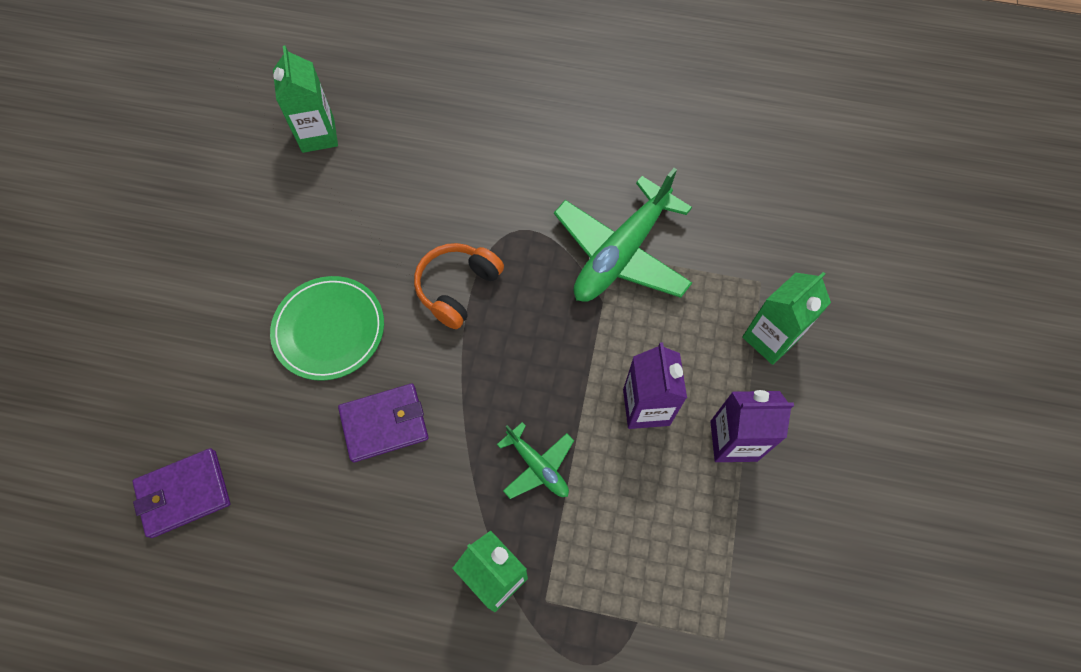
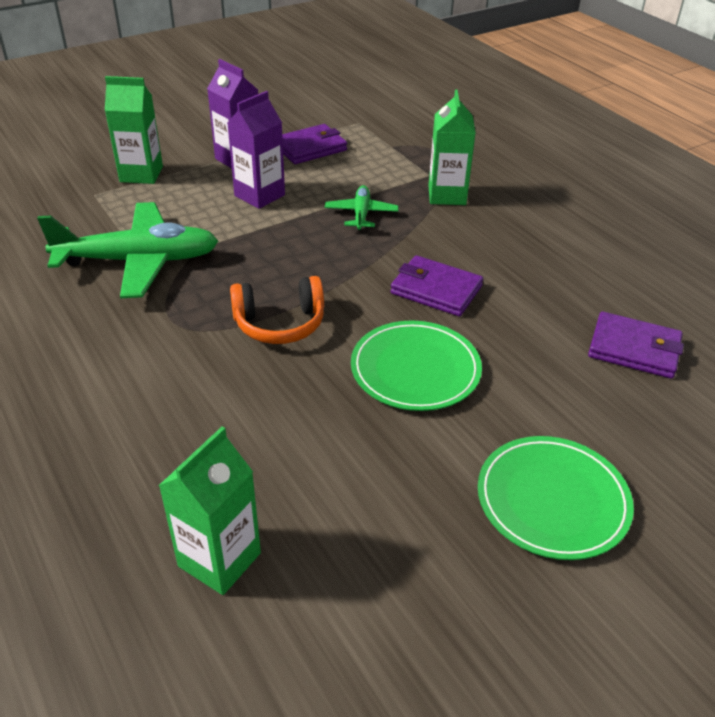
camera: 135 degrees left, 25 degrees down
(170, 303) = (552, 500): none -> green plate
(703, 530) = (310, 148): none -> purple wallet

